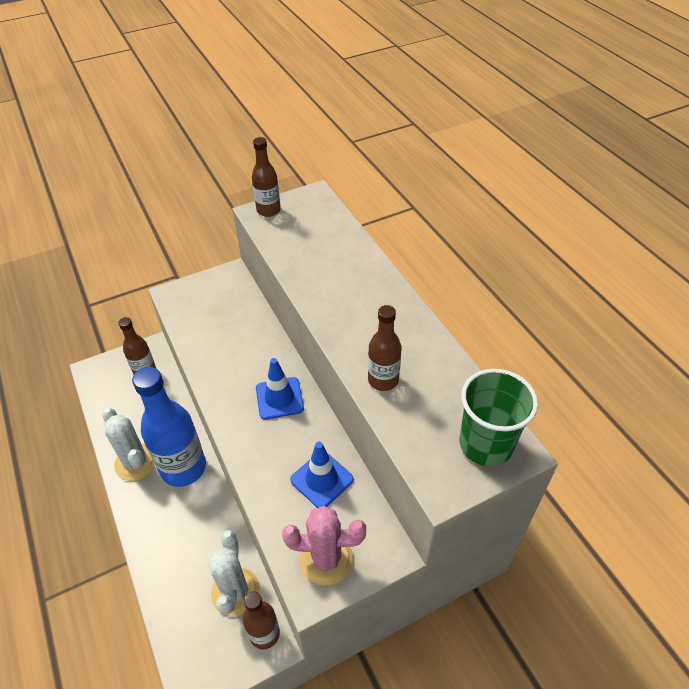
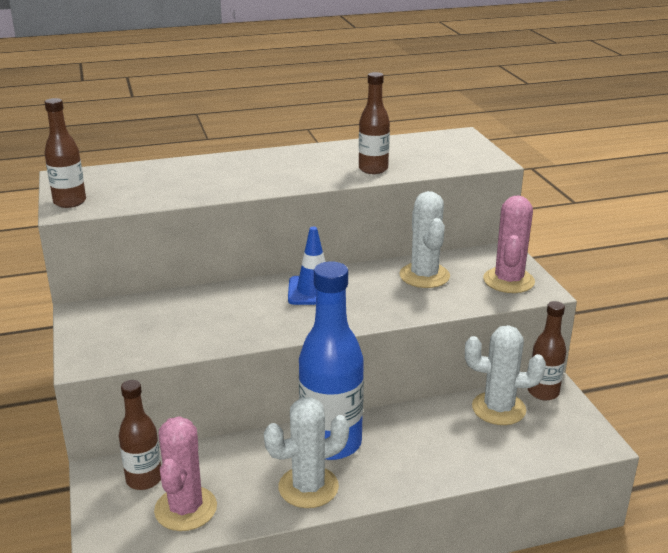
camera: 80 degrees left, 20 degrees down
(118, 399) = (186, 509): none -> pink cactus
(322, 479) = (424, 276): blue traffic cone -> white cactus
(486, 444) = (452, 143): green cup -> none

